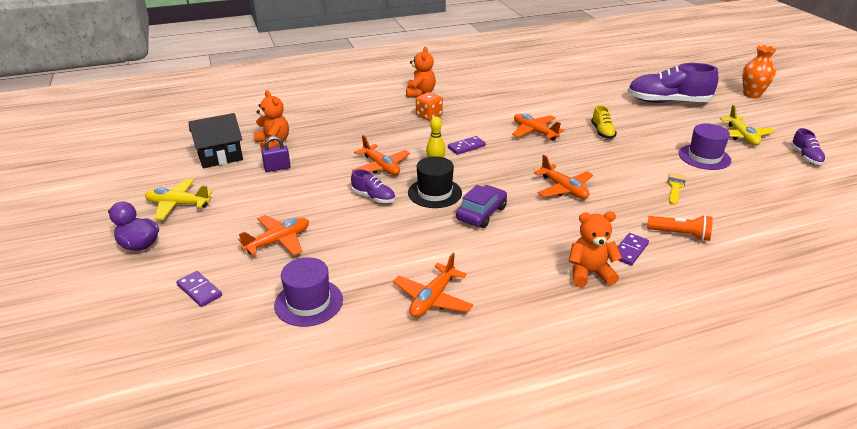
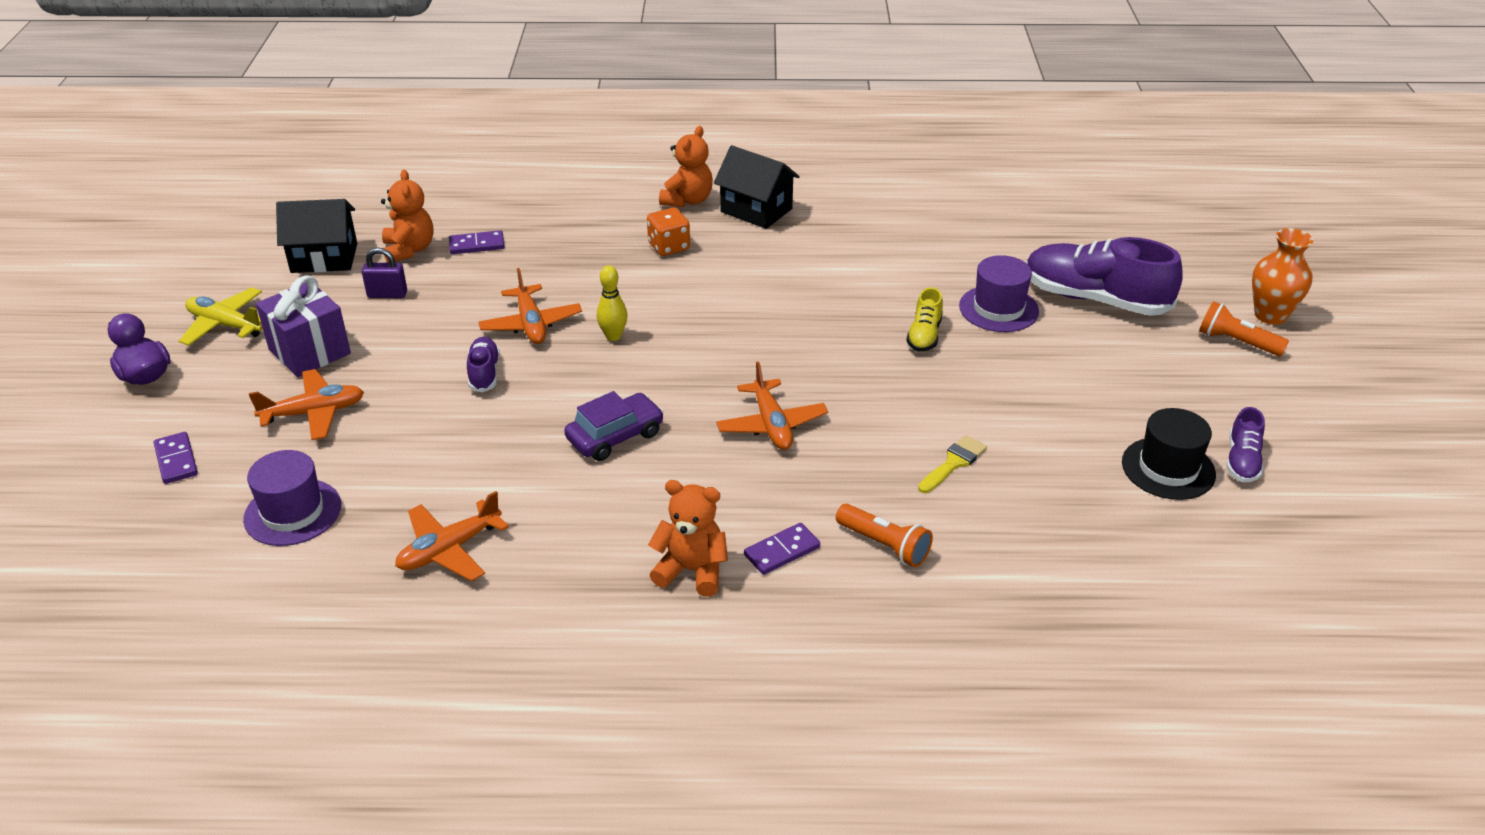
camera: 20 degrees right, 5 degrees up
(249, 208) = (309, 351): none -> purple gift
(373, 197) = (484, 373): purple shoe -> purple shoe turned 150 degrees counterclockwise
(434, 193) = (574, 386): black hat -> black hat (1168, 468)
(462, 92) = (756, 210): none -> black house
(466, 147) = (682, 316): purple domino -> purple domino (477, 245)
(534, 132) = (812, 311): orange plane -> none
(704, 157) = (1056, 420): purple hat -> purple hat (998, 309)
(741, 136) = (1163, 396): yellow plane -> none
(749, 108) = (1236, 342): none -> orange flashlight

